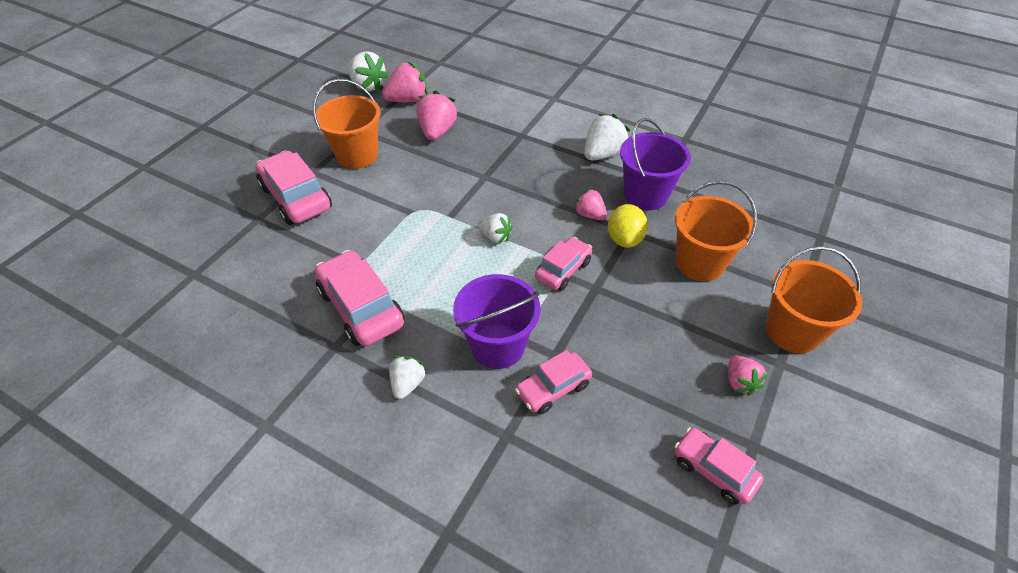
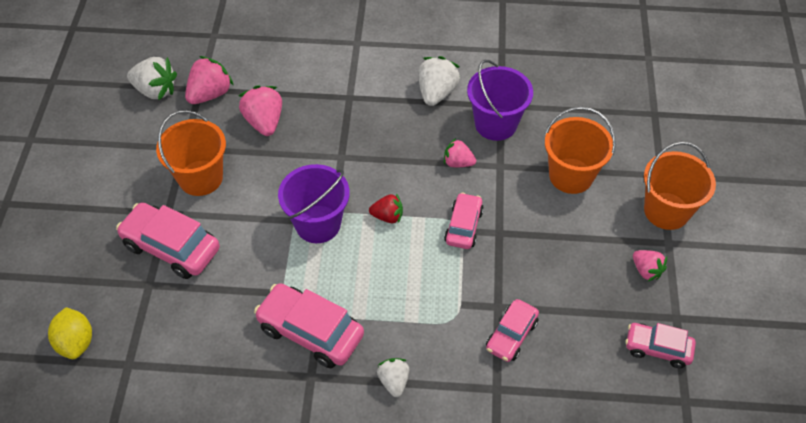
camera: 25 degrees left, 5 degrees up
(495, 237) = (387, 216): white strawberry -> red strawberry
(497, 346) = (448, 318): purple bucket -> purple bucket (318, 224)
(624, 239) = (499, 176): yellow lemon -> yellow lemon (76, 342)

